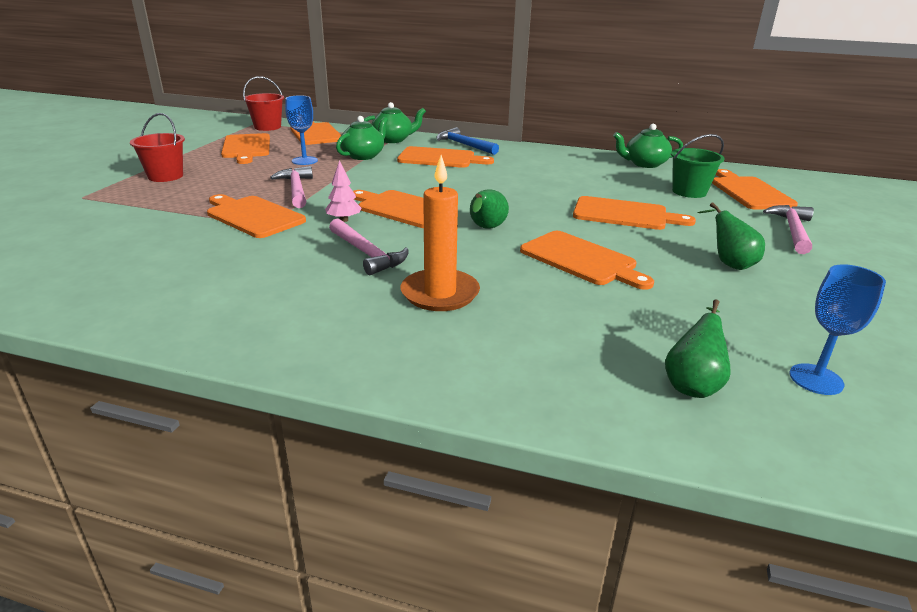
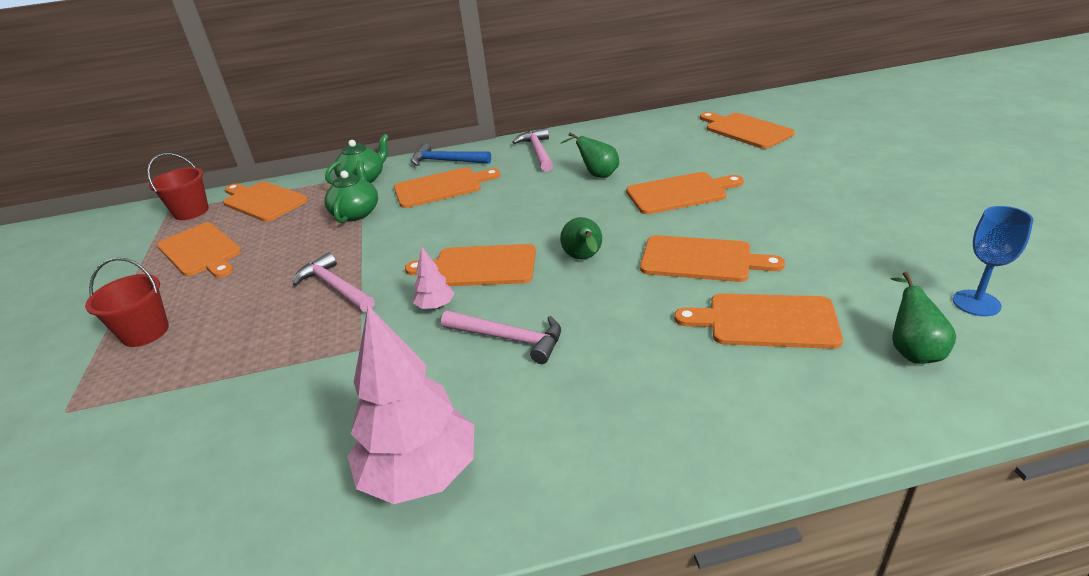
camera: 25 degrees left, 5 degrees up
(212, 300) = (420, 474): none -> pink tree
(253, 216) = (329, 344): orange cutting board -> orange cutting board (766, 321)
(304, 161) = (296, 244): blue goblet -> none
(440, 293) = (630, 354): orange candle -> none
(644, 164) = (634, 127): green teapot -> none
(689, 192) = (702, 147): green bucket -> none
(729, 263) = (810, 214): green pear -> green pear (597, 175)
(792, 230) = (816, 160): pink hammer -> pink hammer (538, 152)

